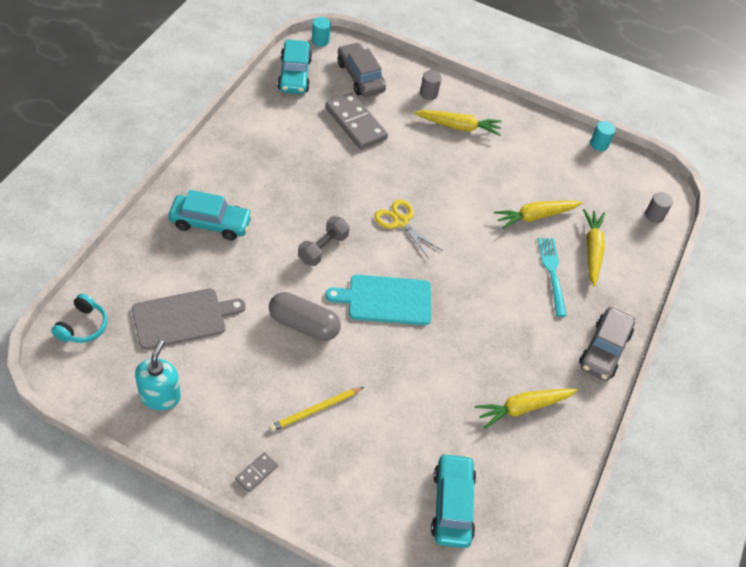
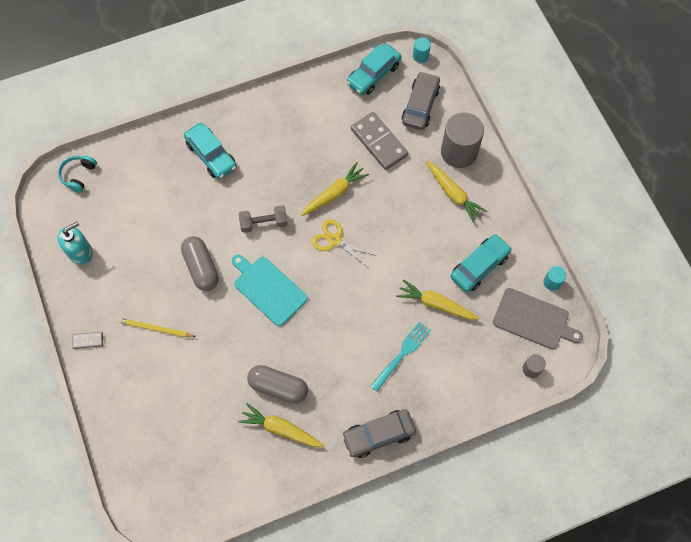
camera: 50 degrees right, 15 degrees up
(83, 326) = (78, 175): turquoise headphones -> turquoise headphones turned 135 degrees clockwise
(182, 318) = (136, 210): grey cutting board -> grey cutting board (533, 320)
(356, 123) = (379, 142): grey domino -> grey domino turned 45 degrees counterclockwise
(401, 222) = (334, 240): yellow scissors -> yellow scissors turned 60 degrees counterclockwise
(428, 93) = (459, 152): grey cylinder -> grey cylinder, size x2.18
(452, 505) = (175, 451): turquoise car -> turquoise car (479, 266)
(483, 375) = (278, 387): none -> grey capsule
(592, 250) = (450, 360): yellow carrot -> yellow carrot (334, 193)

